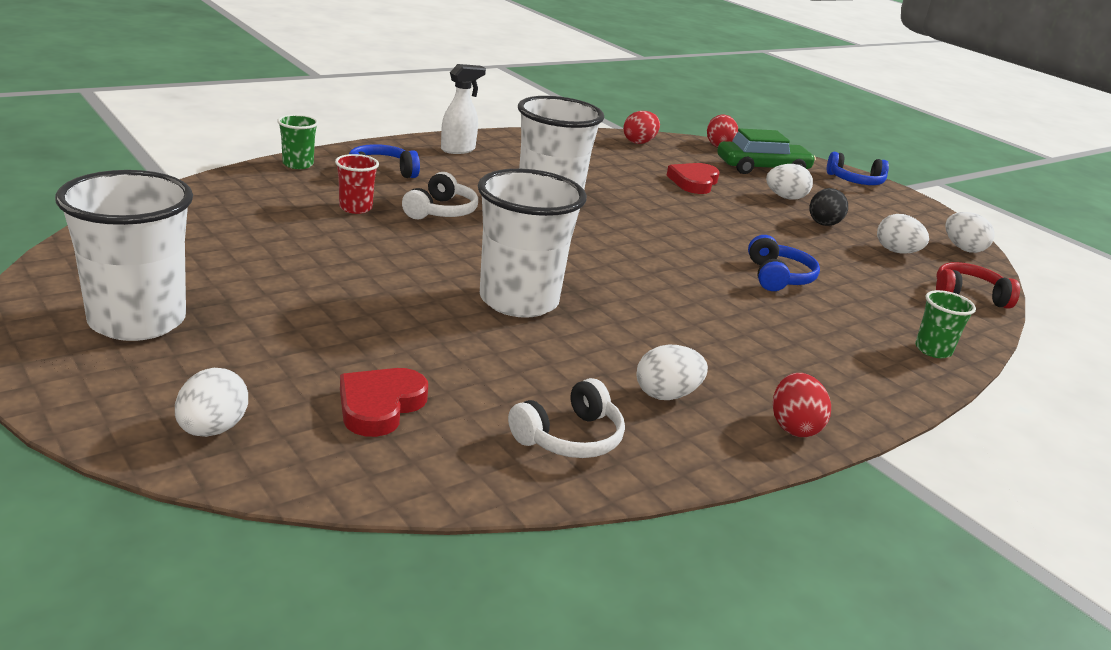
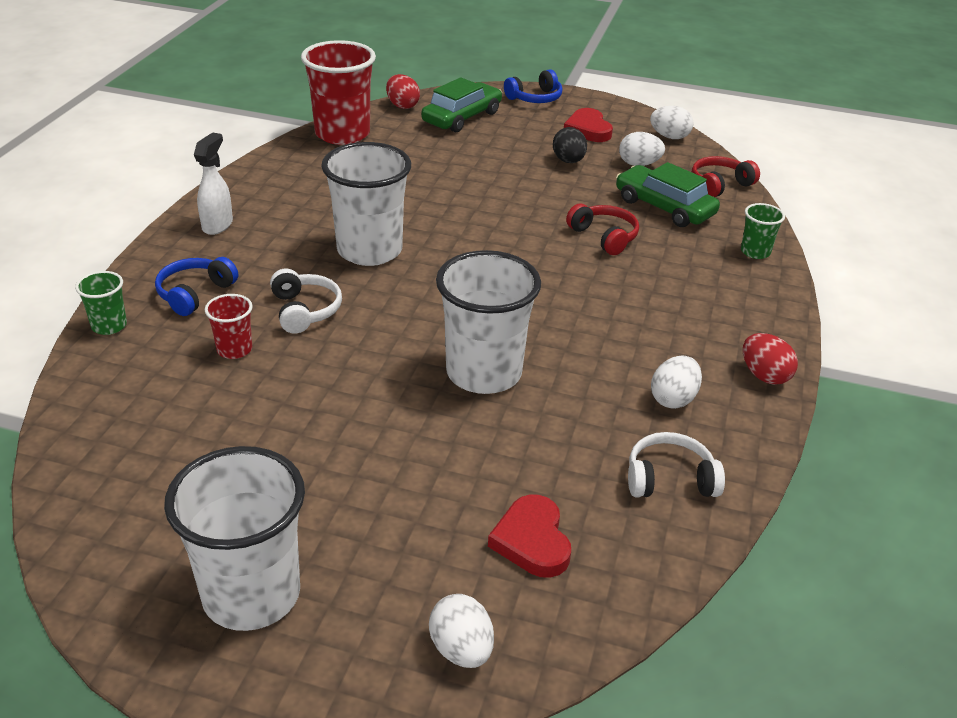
camera: 35 degrees left, 10 degrees up
(570, 438) = (669, 479): white headphones -> white headphones turned 105 degrees counterclockwise
(639, 142) = (342, 134): red egg -> red cup
(694, 182) = (436, 162): red heart -> red heart (588, 129)
(778, 277) = (604, 237): blue headphones -> red headphones
(785, 198) = (514, 144): white egg -> none
(877, 285) = (664, 207): none -> green car

